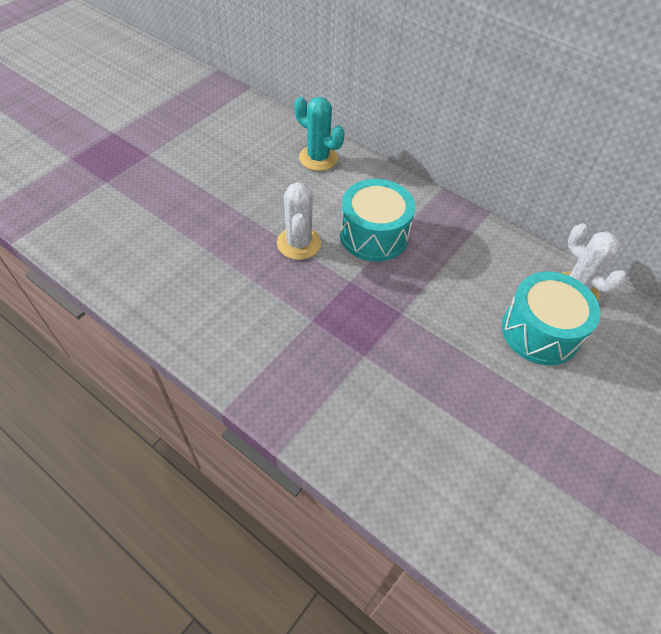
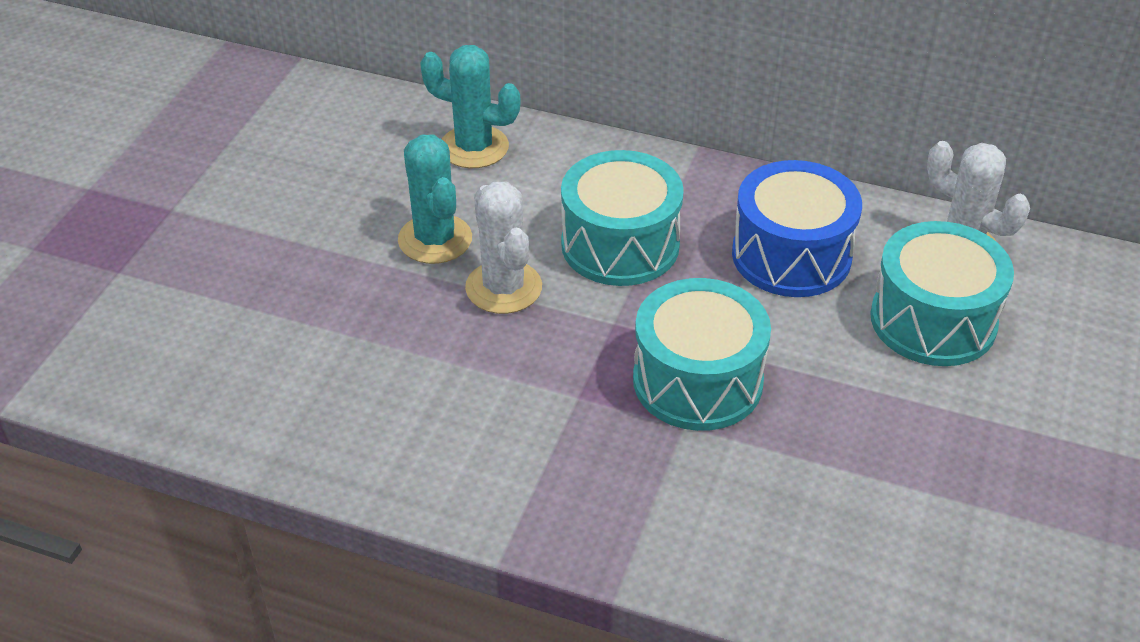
camera: 15 degrees left, 10 degrees down
(274, 205) = (435, 239): none -> turquoise cactus
(383, 330) = (697, 381): none -> turquoise drum
(470, 267) = (791, 255): none -> blue drum

